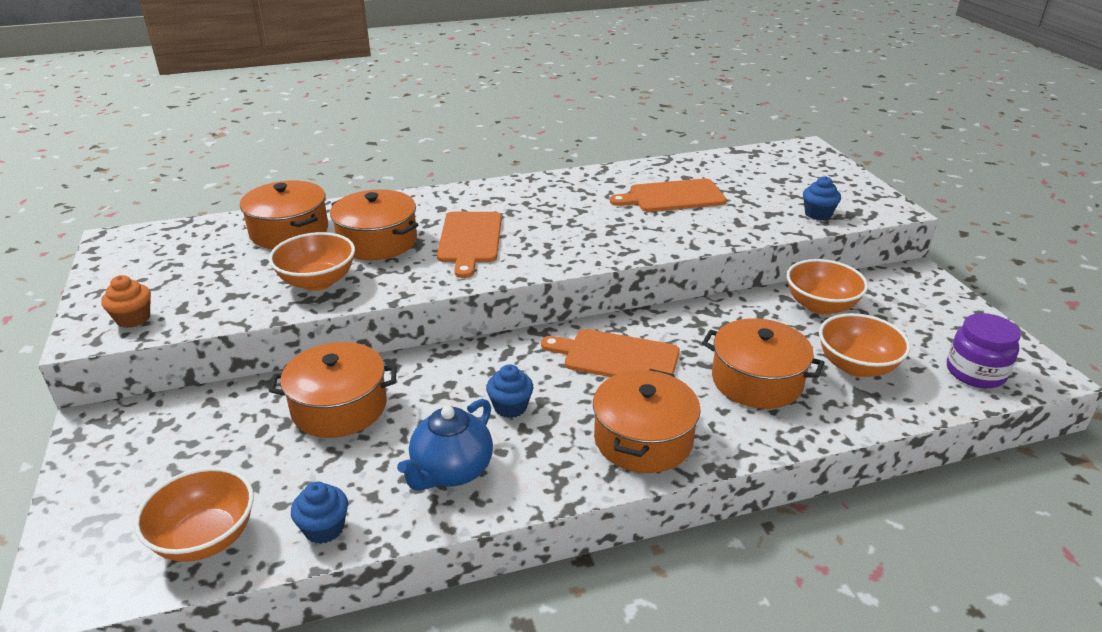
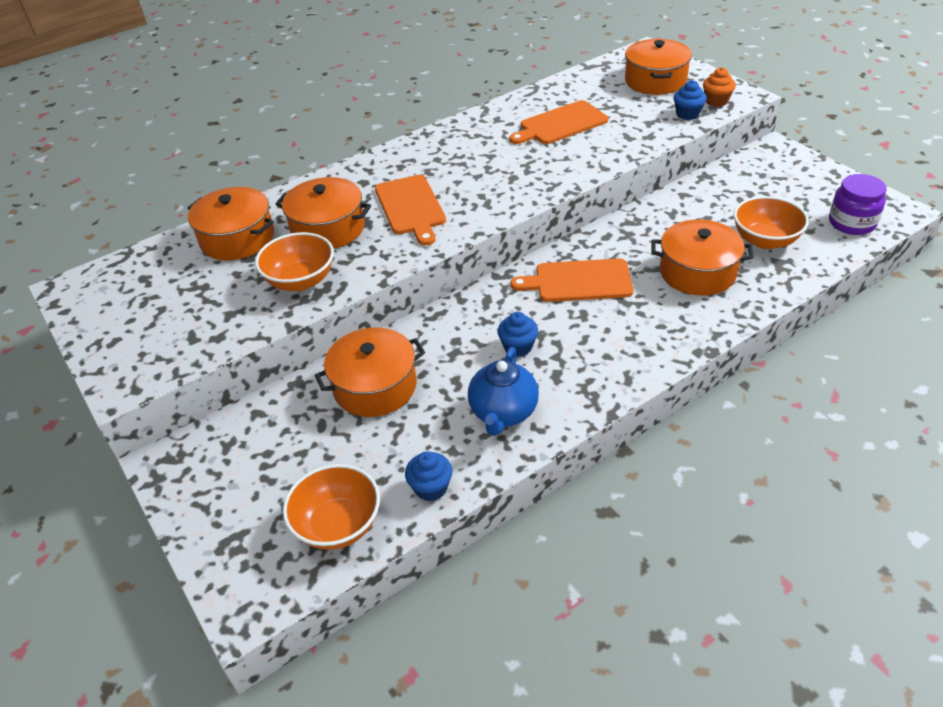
camera: 15 degrees left, 10 degrees up
(133, 319) = (154, 359): orange cupcake -> orange cupcake (716, 101)
(643, 439) = (637, 344): orange pot -> orange pot (655, 81)
(820, 306) = (714, 195): orange bowl -> none

